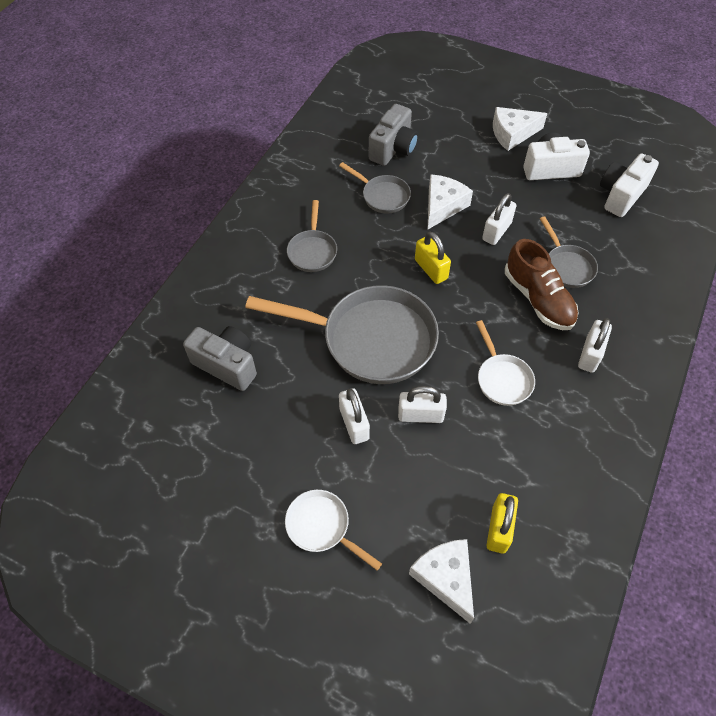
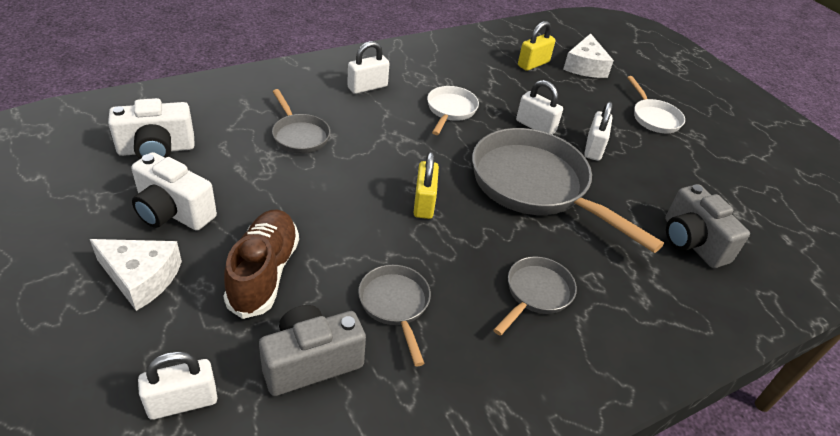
camera: 150 degrees left, 15 degrees down
(443, 206) = (340, 249): white cheese -> none
(496, 231) = (319, 194): white padlock -> white padlock (182, 402)
(538, 299) = (357, 131): brown shoe -> brown shoe (264, 273)
(567, 266) = (299, 135): grey pan -> grey pan turned 135 degrees clockwise

